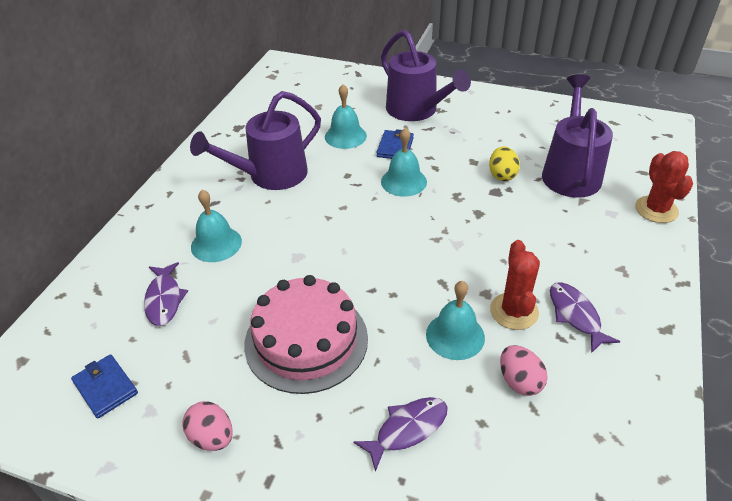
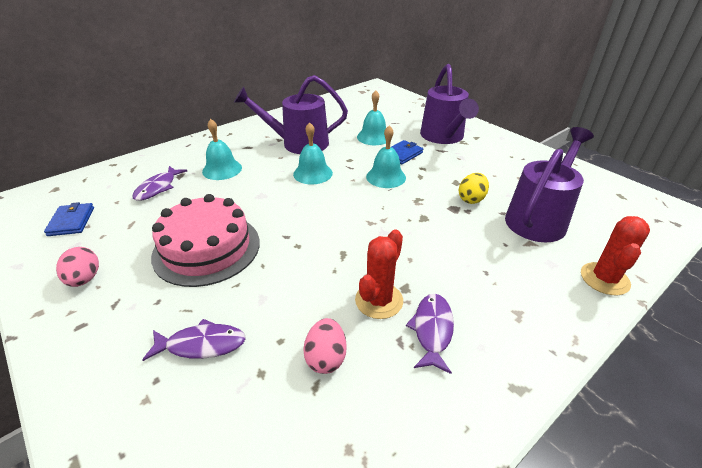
camera: 30 degrees right, 5 degrees down
(455, 336) = (311, 295): turquoise bell -> turquoise bell (313, 173)

